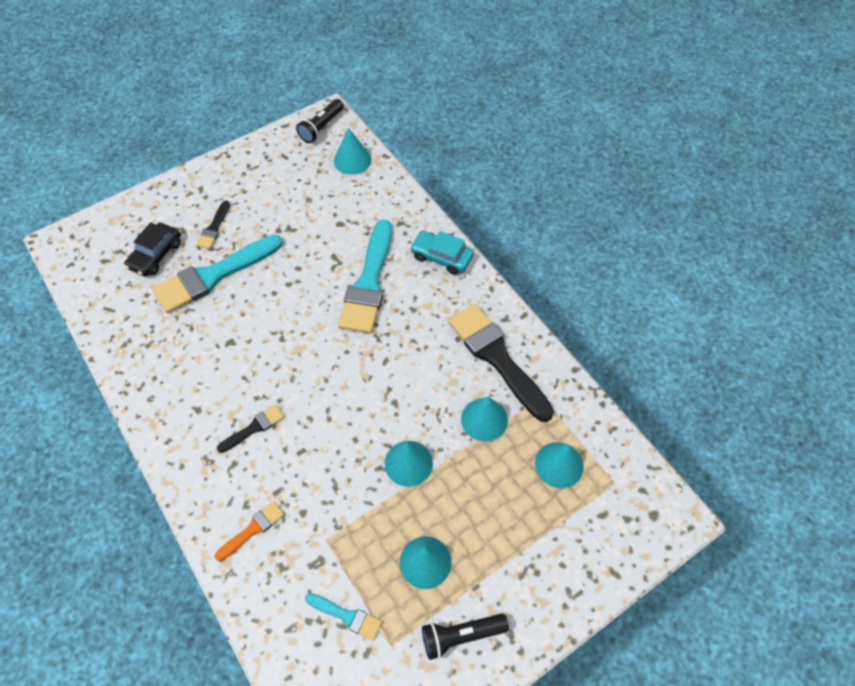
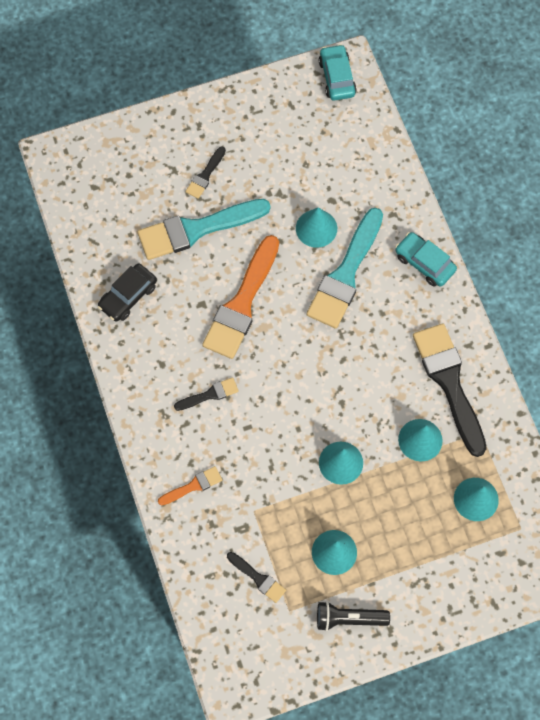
camera: 15 degrees right, 10 degrees up
(156, 255) = (144, 192): black car -> black car (128, 296)
(271, 332) = (242, 303): none -> orange brush
(321, 127) = (337, 77): black flashlight -> turquoise car
(347, 616) = (258, 578): turquoise brush -> black brush
(352, 160) = (360, 127): turquoise cone -> turquoise cone (316, 228)

